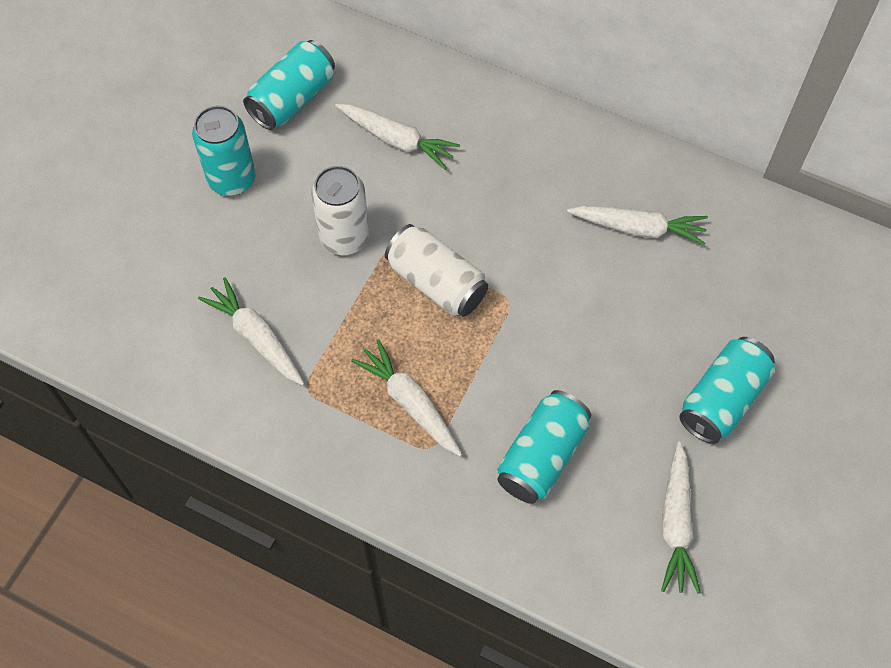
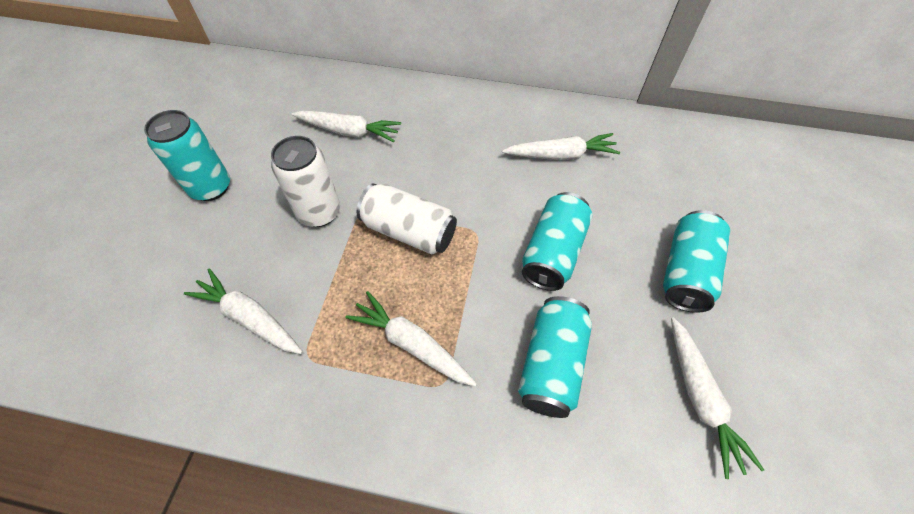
camera: 15 degrees left, 5 degrees down
(292, 98) = (256, 119): turquoise can -> turquoise can (553, 252)

